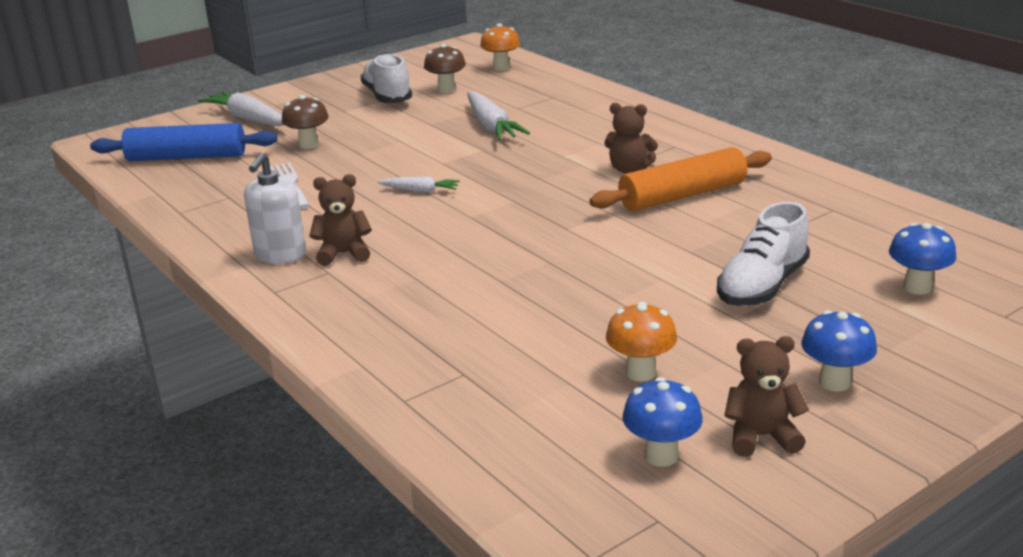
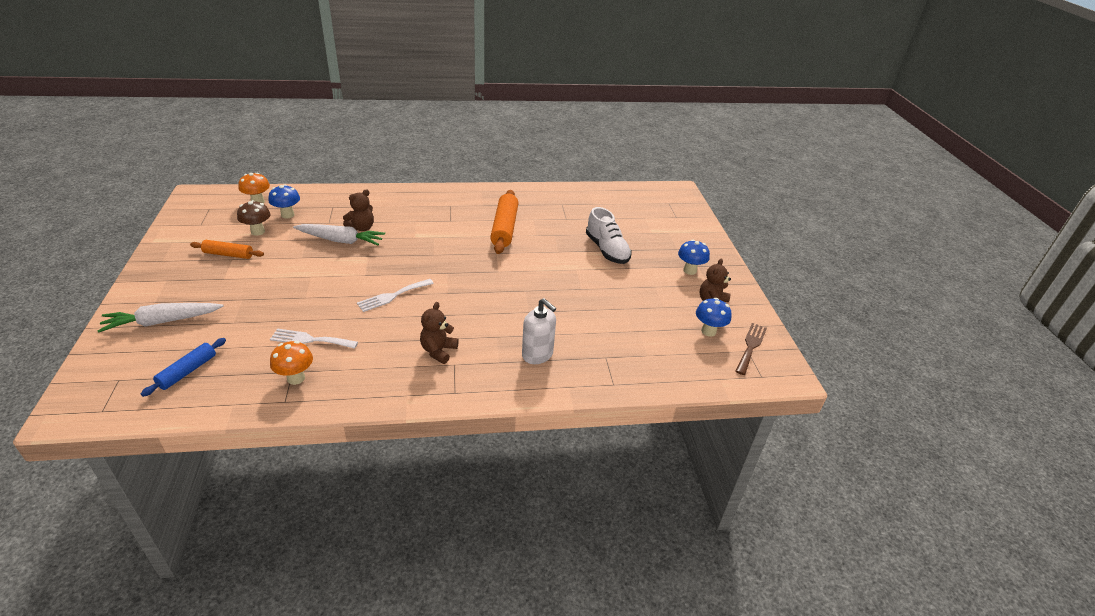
camera: 65 degrees left, 10 degrees up
(187, 157) = (187, 371): blue rolling pin -> blue rolling pin, size x0.59
(280, 255) = (410, 376): white soap dispenser -> white soap dispenser (537, 355)
(308, 145) = (257, 311): brown mushroom -> none
(387, 96) = (228, 254): white shoe -> orange rolling pin
(420, 191) = (392, 296): white carrot -> white fork
(629, 169) = (458, 228): brown teddy bear -> brown teddy bear (361, 228)
(640, 373) = (646, 309): orange mushroom -> orange mushroom (296, 378)
(677, 520) = (751, 346): none -> brown fork
(917, 287) = (641, 221): blue mushroom -> blue mushroom (287, 215)

